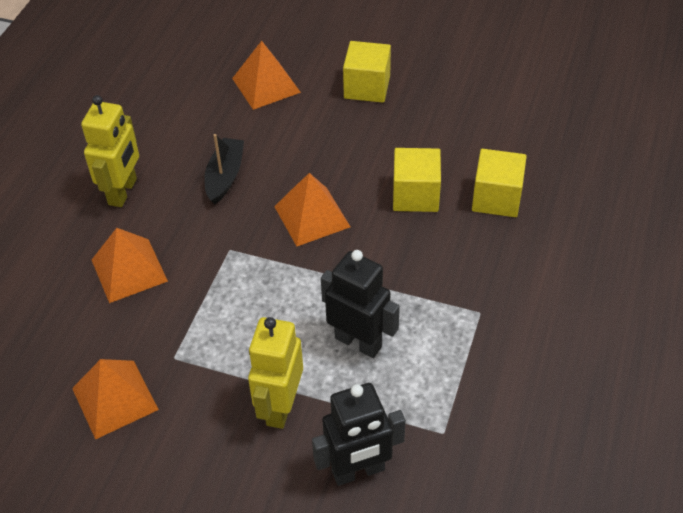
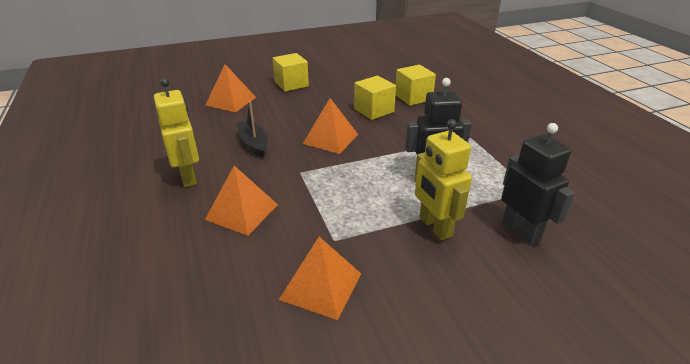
camera: 40 degrees left, 15 degrees down
(358, 471) = (521, 231): black robot -> black robot turned 60 degrees counterclockwise

